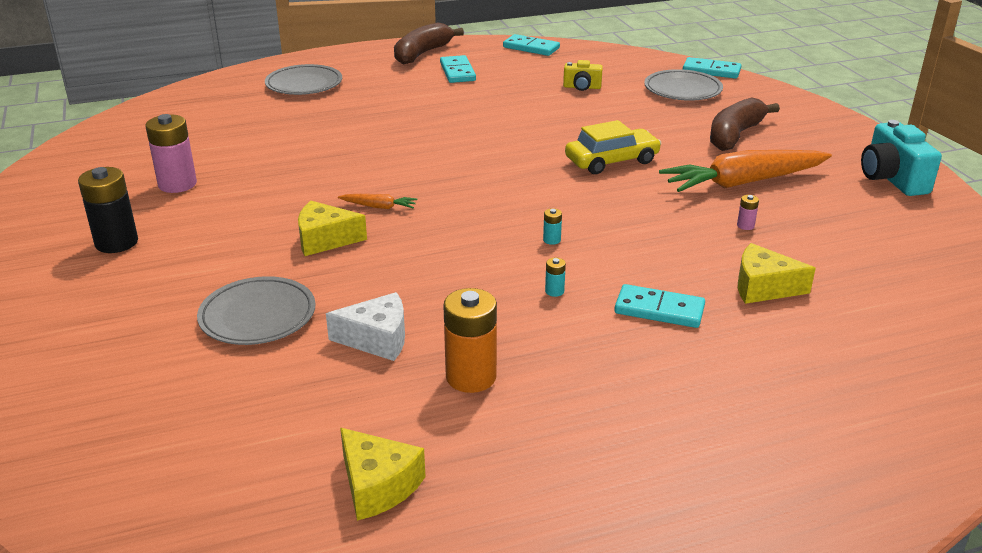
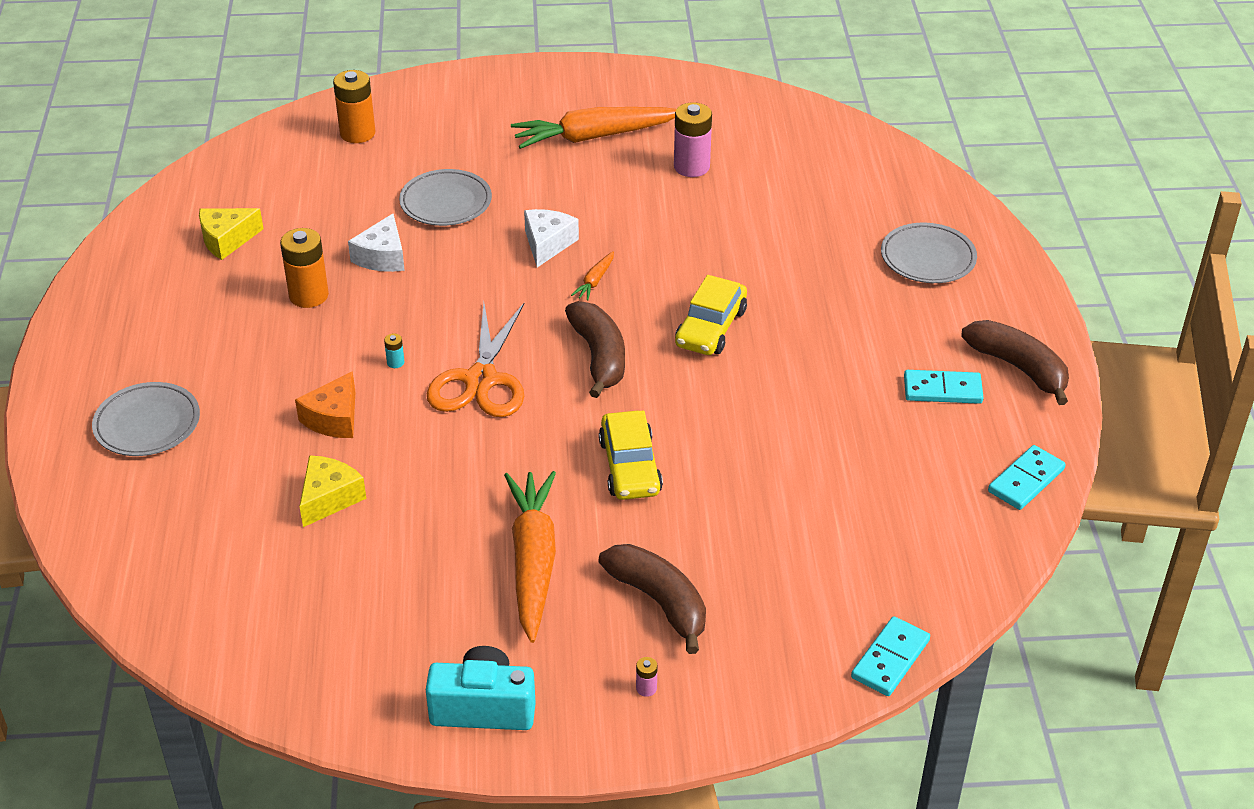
camera: 105 degrees right, 10 degrees up
(92, 425) = (357, 133): none -> orange battery
(116, 243) = (594, 137): black battery -> orange carrot
(325, 239) = (547, 244): yellow cheese -> white cheese
(425, 150) = (710, 328): none -> yellow car
(487, 190) = (599, 357): none -> brown banana
(552, 240) = (480, 380): turquoise battery -> orange scissors
(582, 87) = (859, 497): yellow camera -> none
(659, 310) = (334, 418): turquoise domino -> orange cheese
(682, 90) = (824, 600): grey plate -> grey plate (147, 424)
(745, 226) = (441, 527): pink battery -> pink battery (646, 688)

